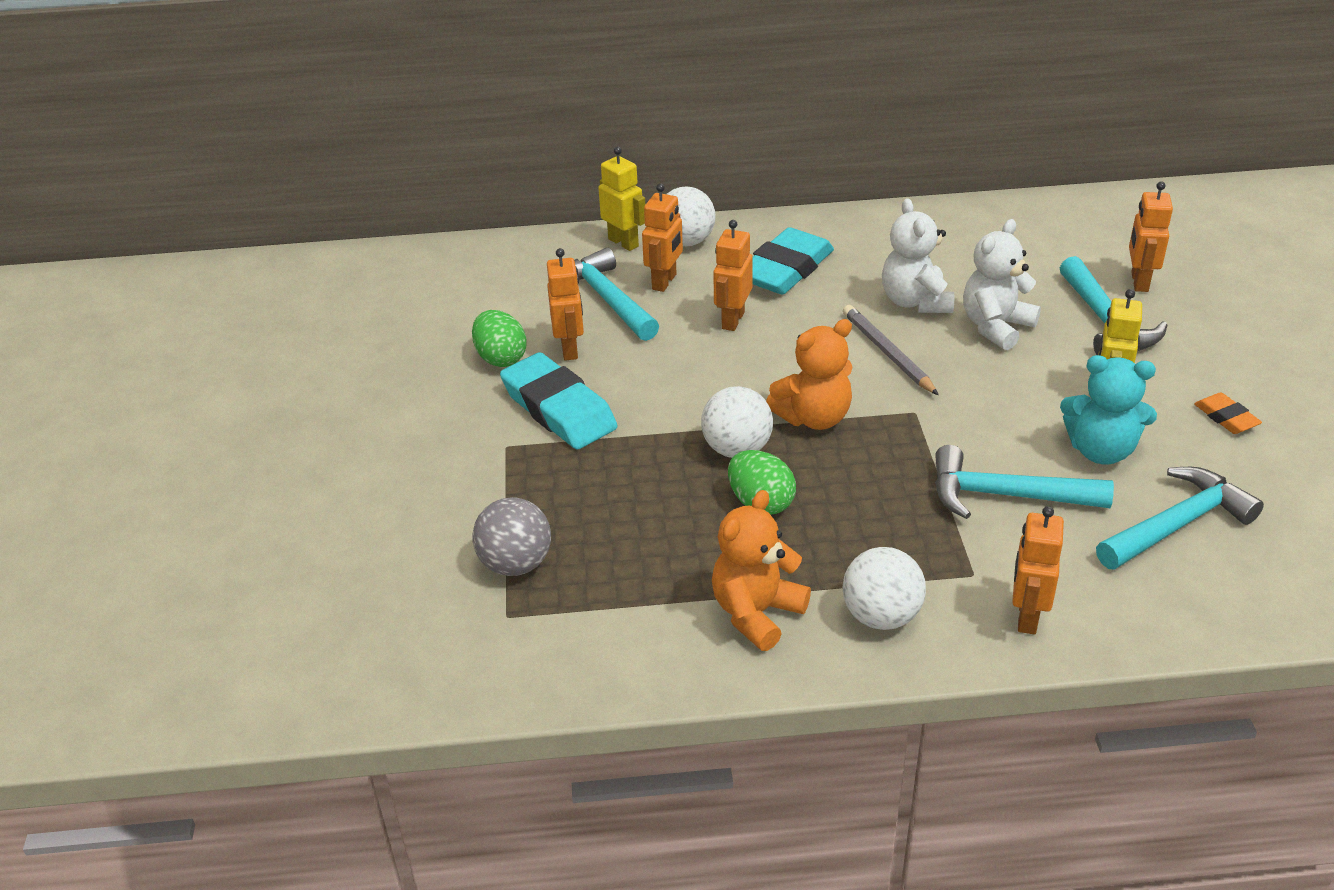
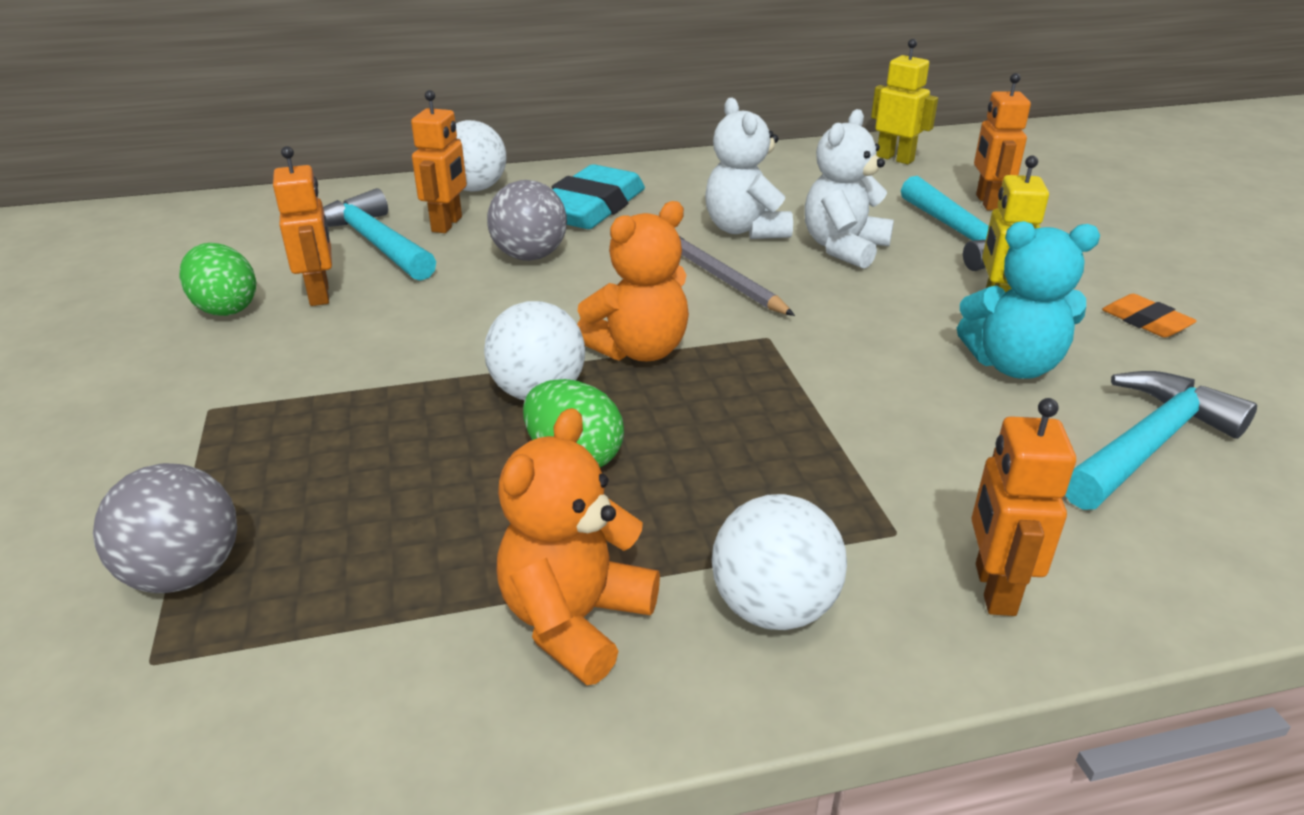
camera: 10 degrees left, 5 degrees down
(558, 409) = (293, 360): turquoise eraser -> none
(623, 242) = (401, 192): yellow robot -> yellow robot (895, 158)
(732, 320) = (530, 256): orange robot -> grey ball
(1005, 495) = (910, 424): turquoise hammer -> none

